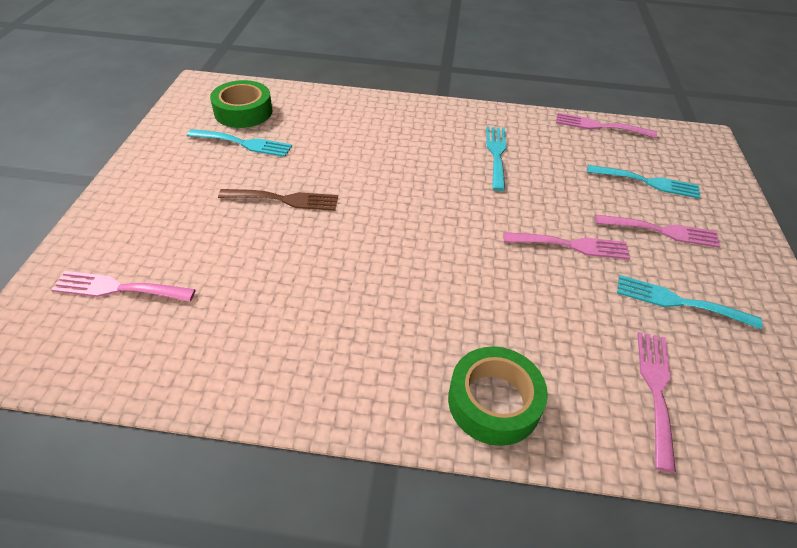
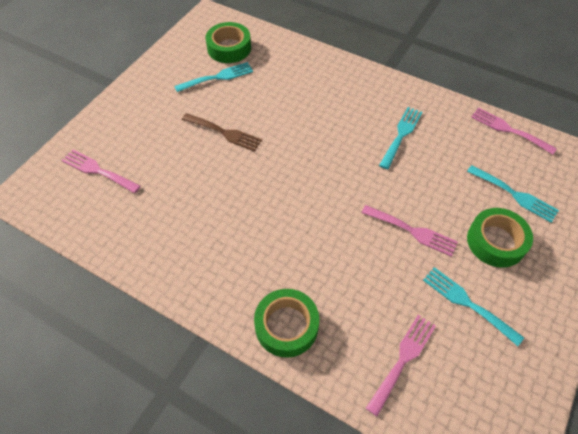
camera: 25 degrees right, 10 degrees up
(244, 143) = (217, 77): turquoise fork -> turquoise fork turned 60 degrees counterclockwise
(662, 231) = (496, 241): pink fork -> green tape

